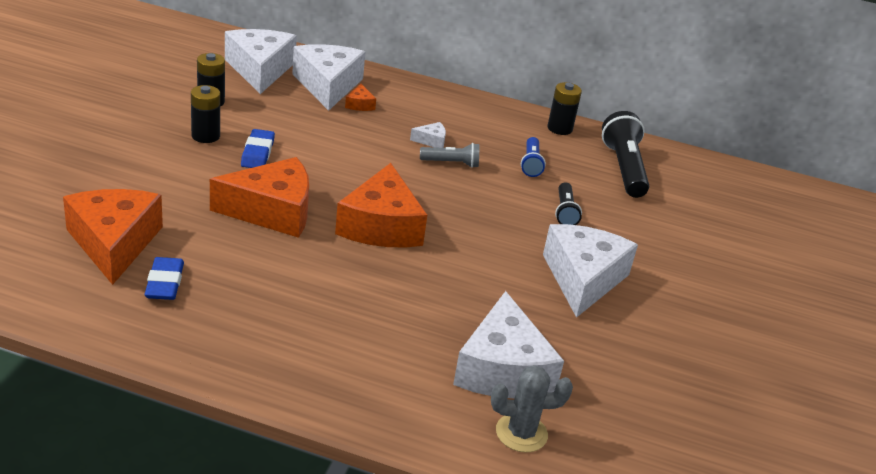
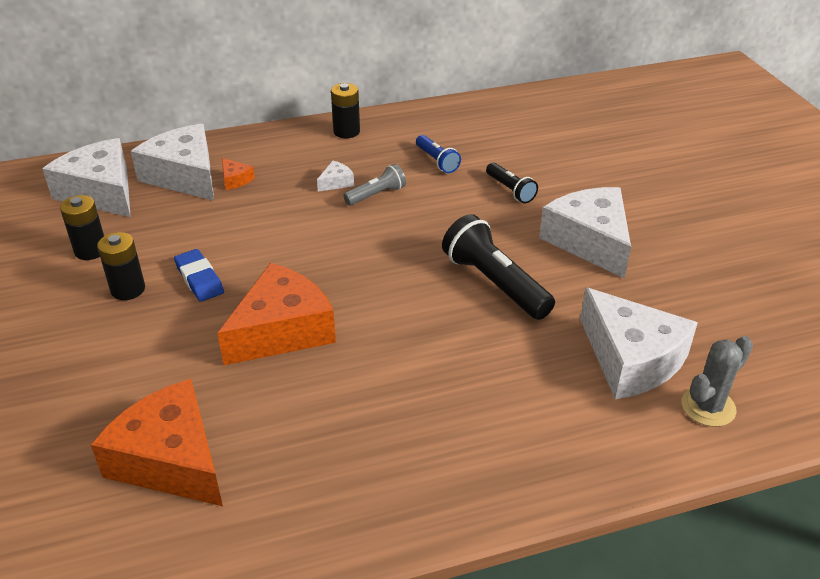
camera: 30 degrees left, 5 degrees up
(165, 283) = (271, 469): blue eraser -> none
(381, 225) = (390, 287): orange cheese -> none
(559, 128) = (420, 117): black battery -> black battery (346, 132)
(624, 168) = (506, 128): black flashlight -> black flashlight (495, 283)

